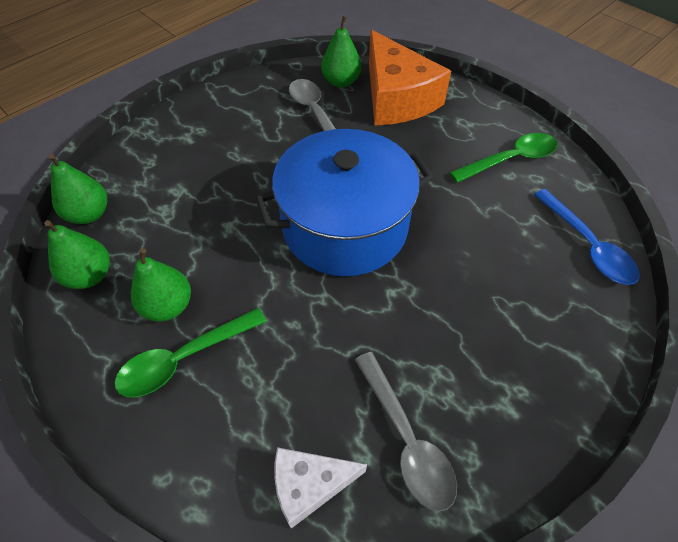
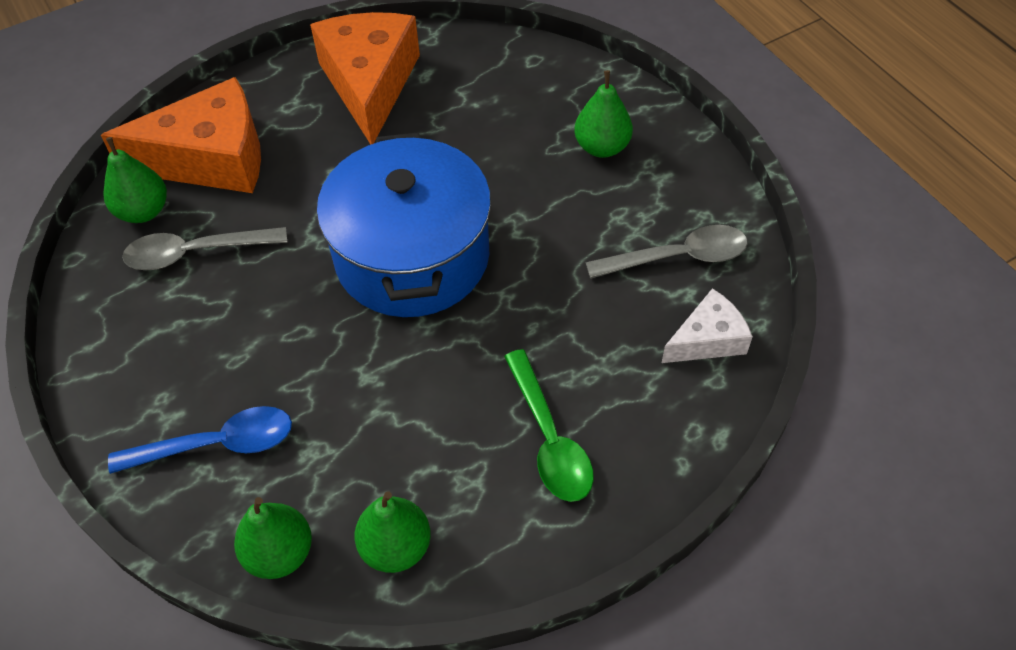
camera: 75 degrees left, 0 degrees up
(168, 306) = (472, 453): green pear -> green pear (602, 147)
(309, 485) = (707, 339): white cheese -> white cheese turned 120 degrees counterclockwise
(510, 160) = (370, 84): green spoon -> orange cheese
(587, 245) = (508, 64): blue spoon -> blue spoon (216, 444)

